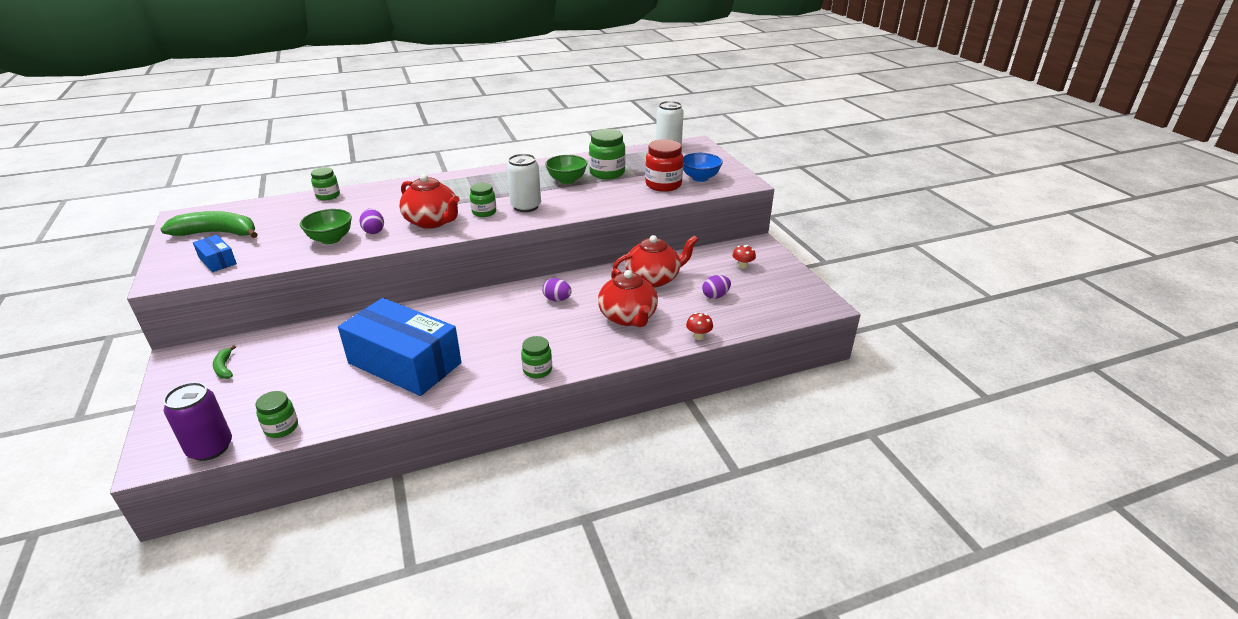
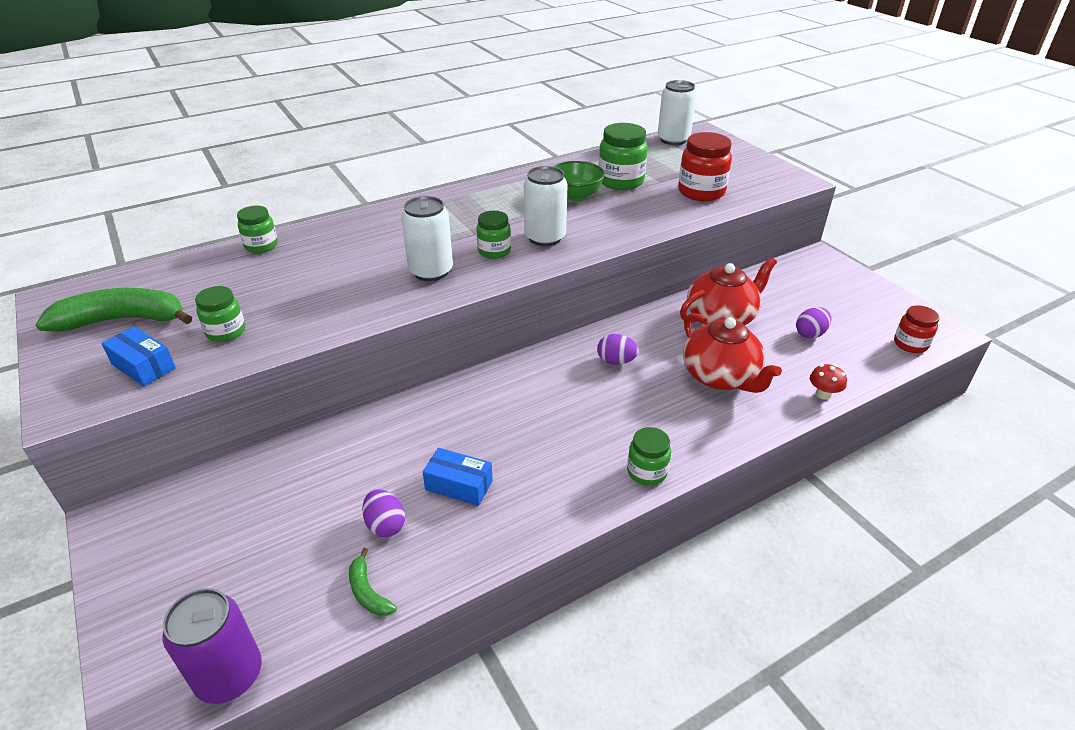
camera: 10 degrees left, 5 degrees up
(224, 368) = (194, 529): green banana -> green banana (368, 592)
(281, 428) = (326, 621): green jar -> green jar (226, 332)
(331, 239) = (300, 313): green bowl -> none
(374, 231) = (356, 294): purple egg -> purple egg (385, 525)
(404, 363) = (459, 485): blue box -> blue box, size x0.42
(432, 221) = (431, 271): red teapot -> white can
(700, 178) = (739, 179): blue bowl -> none
(742, 266) = (818, 289): red mushroom -> none
(790, 310) = (910, 344): none -> red jar

